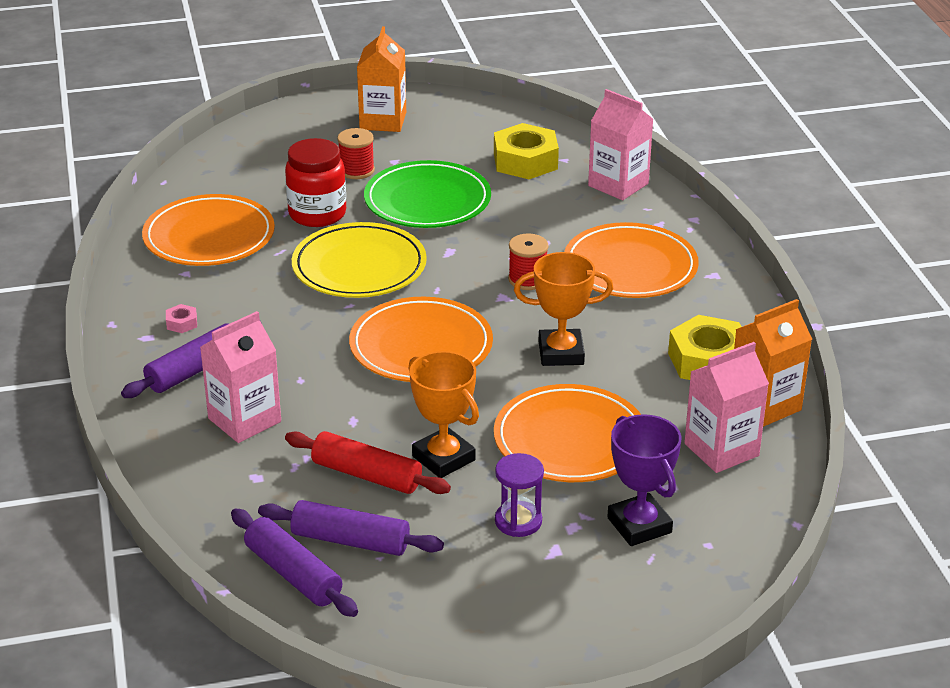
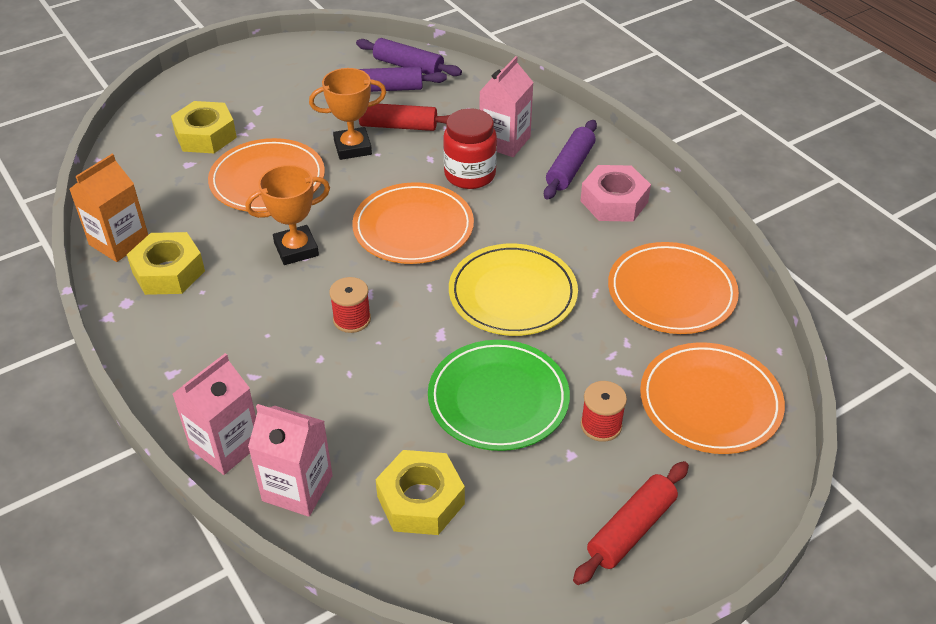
camera: 160 degrees right, 10 degrees up
(182, 323) = (614, 202): pink nut -> pink nut, size x2.35
(317, 214) = (595, 348): red jar -> red jar (470, 175)
(383, 121) = (631, 529): orange carton -> red rolling pin
(443, 458) = (352, 147): orange trophy -> orange trophy turned 45 degrees counterclockwise
(518, 521) = (286, 121): purple hourglass -> none
(630, 267) = (257, 361): orange plate -> orange plate (710, 402)
(639, 525) = (205, 135): purple trophy -> yellow nut
(721, 450) = (153, 198): pink carton -> pink carton (226, 446)

